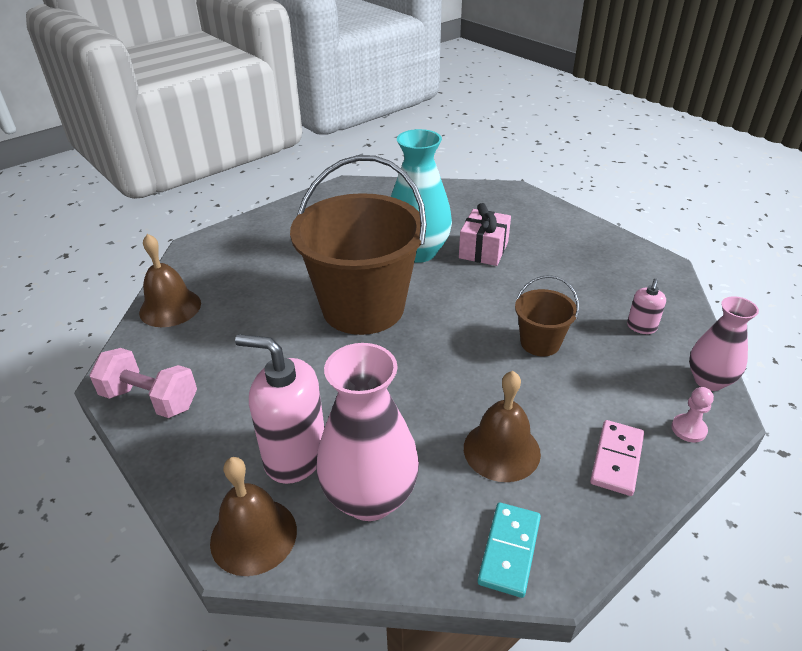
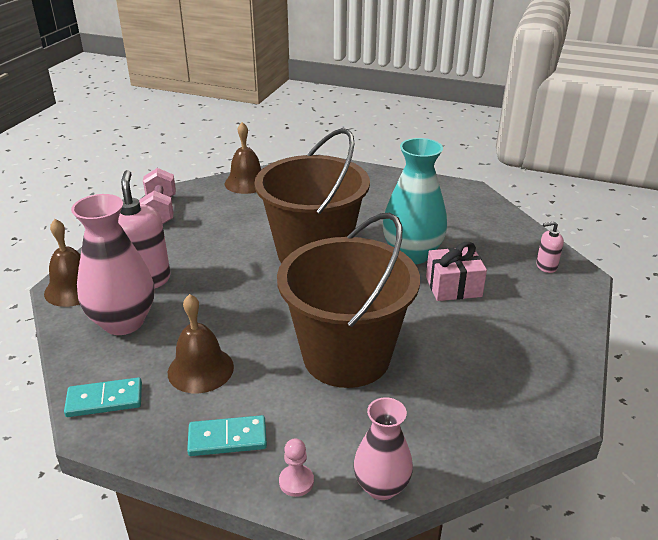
camera: 60 degrees right, 5 degrees down
(540, 343) = (346, 356): brown bucket -> brown bucket, size x2.23
(617, 459) = (227, 438): pink domino -> turquoise domino
(641, 327) = (428, 418): pink soap dispenser -> pink soap dispenser (546, 266)

